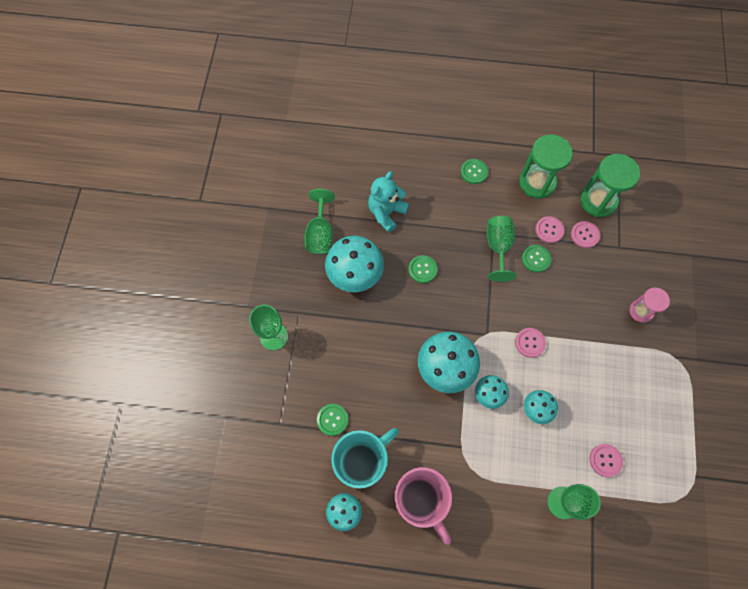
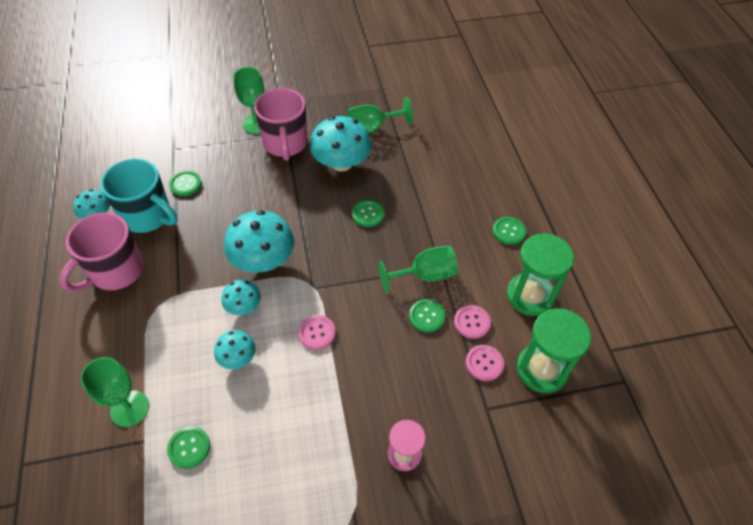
camera: 70 degrees right, 15 degrees down
(312, 316) = (285, 144): none -> pink mug
(386, 213) = (419, 170): turquoise teddy bear -> none
(605, 460) = (189, 447): pink button -> green button

